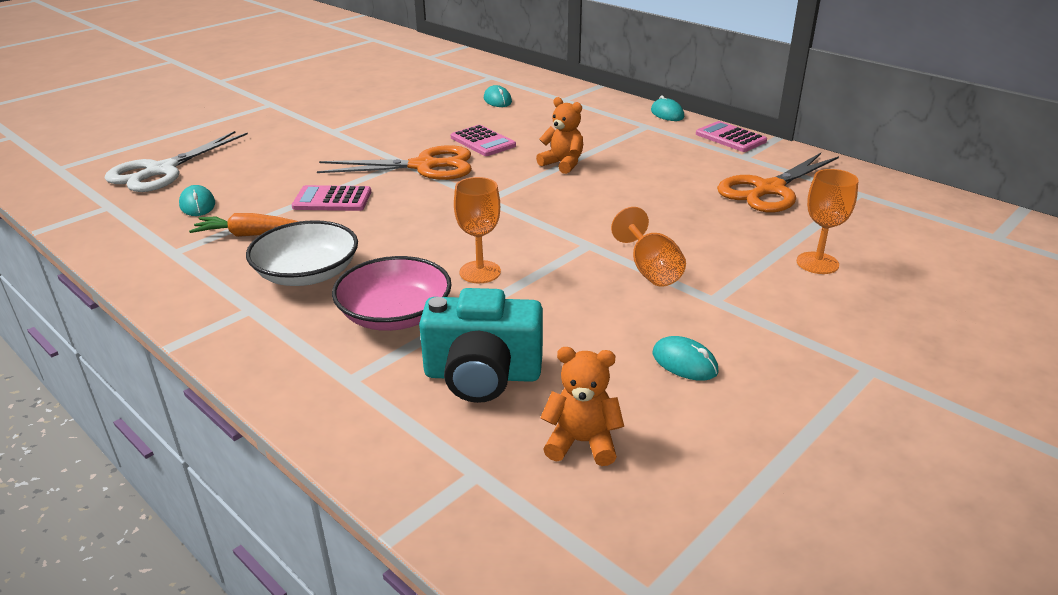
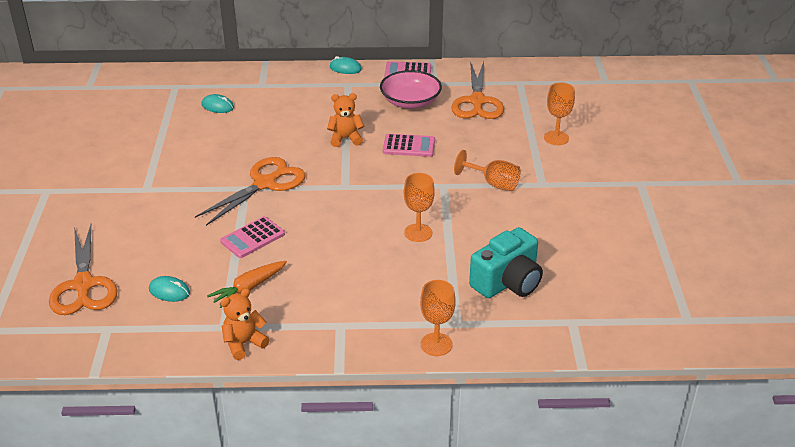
camera: 45 degrees left, 5 degrees up
(161, 170) = (83, 285): white scissors -> orange scissors
(289, 387) = (436, 344): none -> orange goblet
(307, 274) = (331, 289): white bowl -> none
(395, 315) = (418, 280): pink bowl -> pink bowl (410, 101)
(483, 142) = (268, 146): pink calculator -> pink calculator (409, 146)
(582, 442) = (589, 283): orange teddy bear -> orange teddy bear (244, 343)
(684, 362) = (574, 223): turquoise mouse -> none

